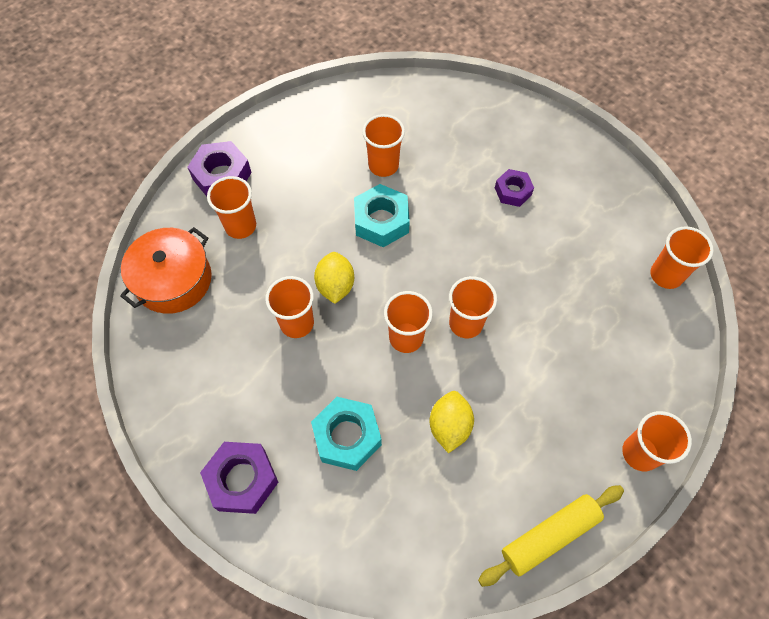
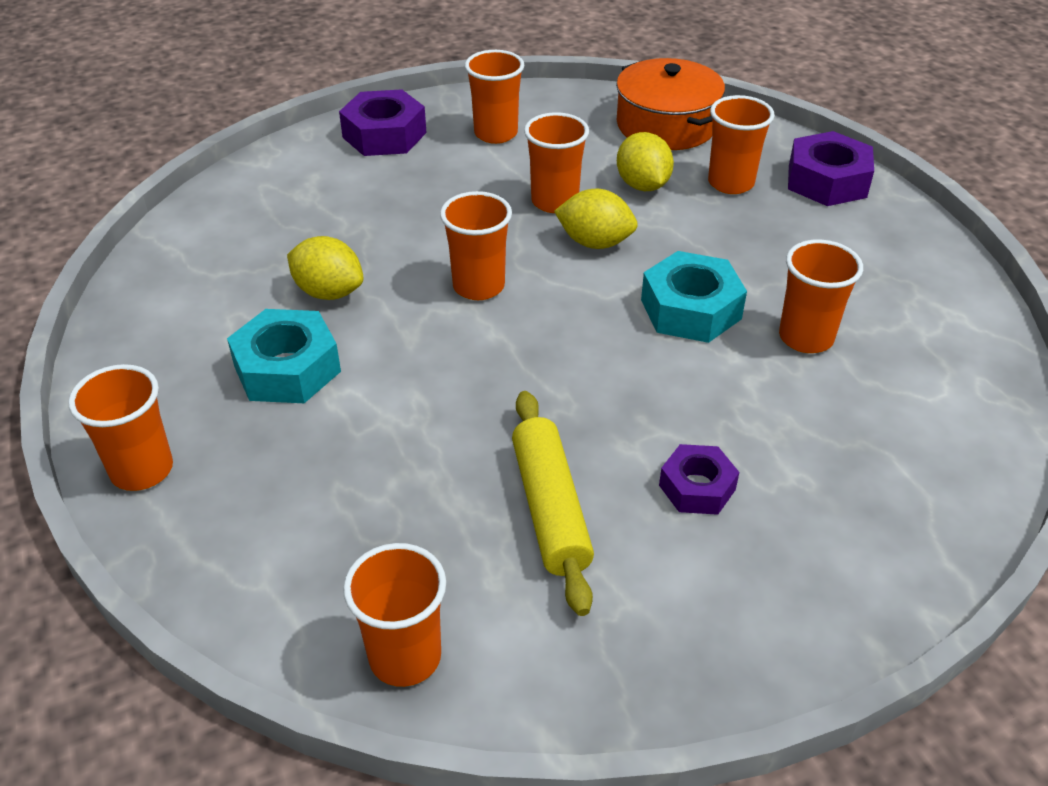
camera: 110 degrees right, 20 degrees down
(259, 276) = (642, 185): none -> yellow lemon
(347, 436) = (378, 210): turquoise nut -> turquoise nut (287, 369)
(466, 323) = (466, 349): orange cup -> orange cup (495, 133)
(549, 536) = (128, 337): yellow rolling pin -> yellow rolling pin (550, 509)

